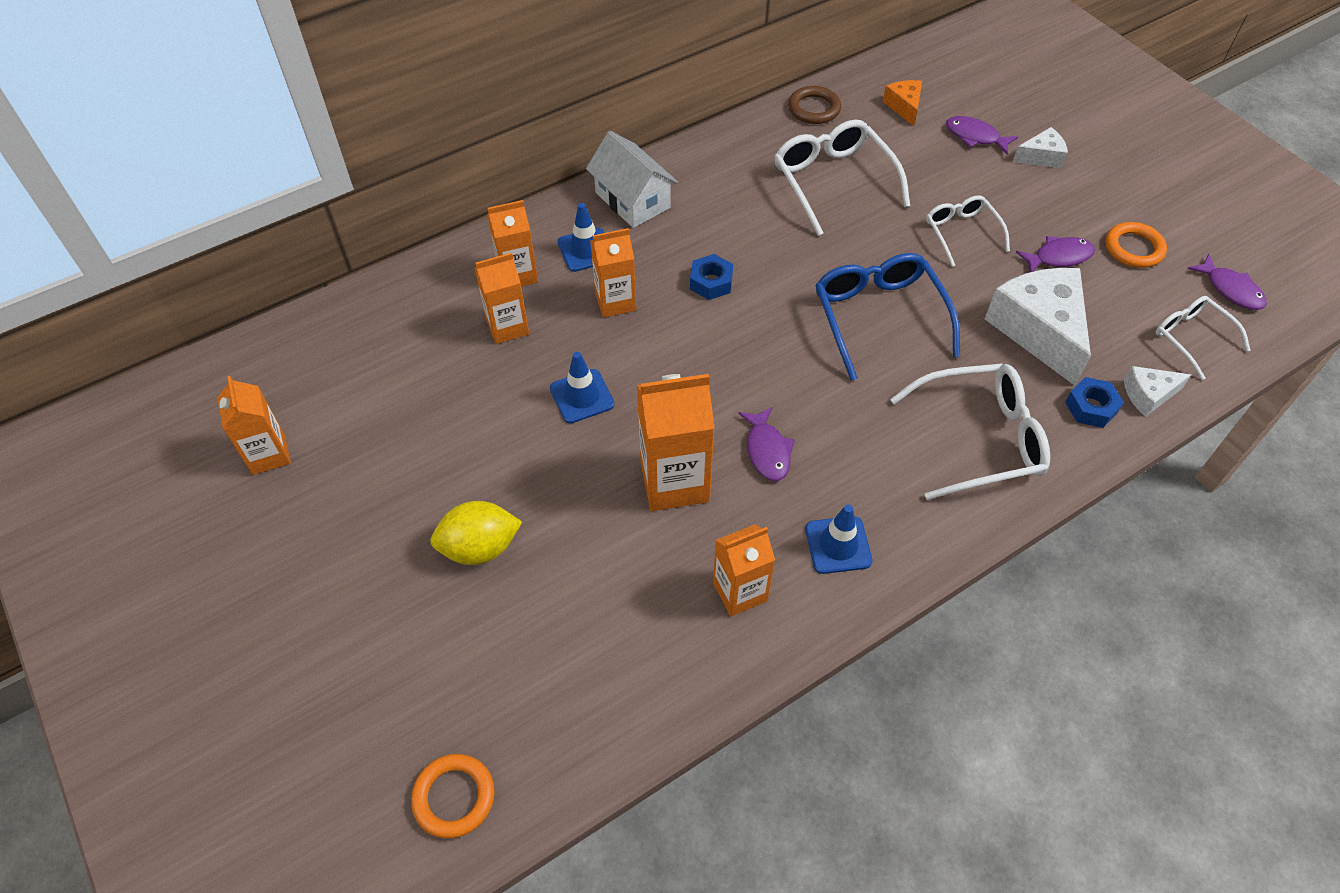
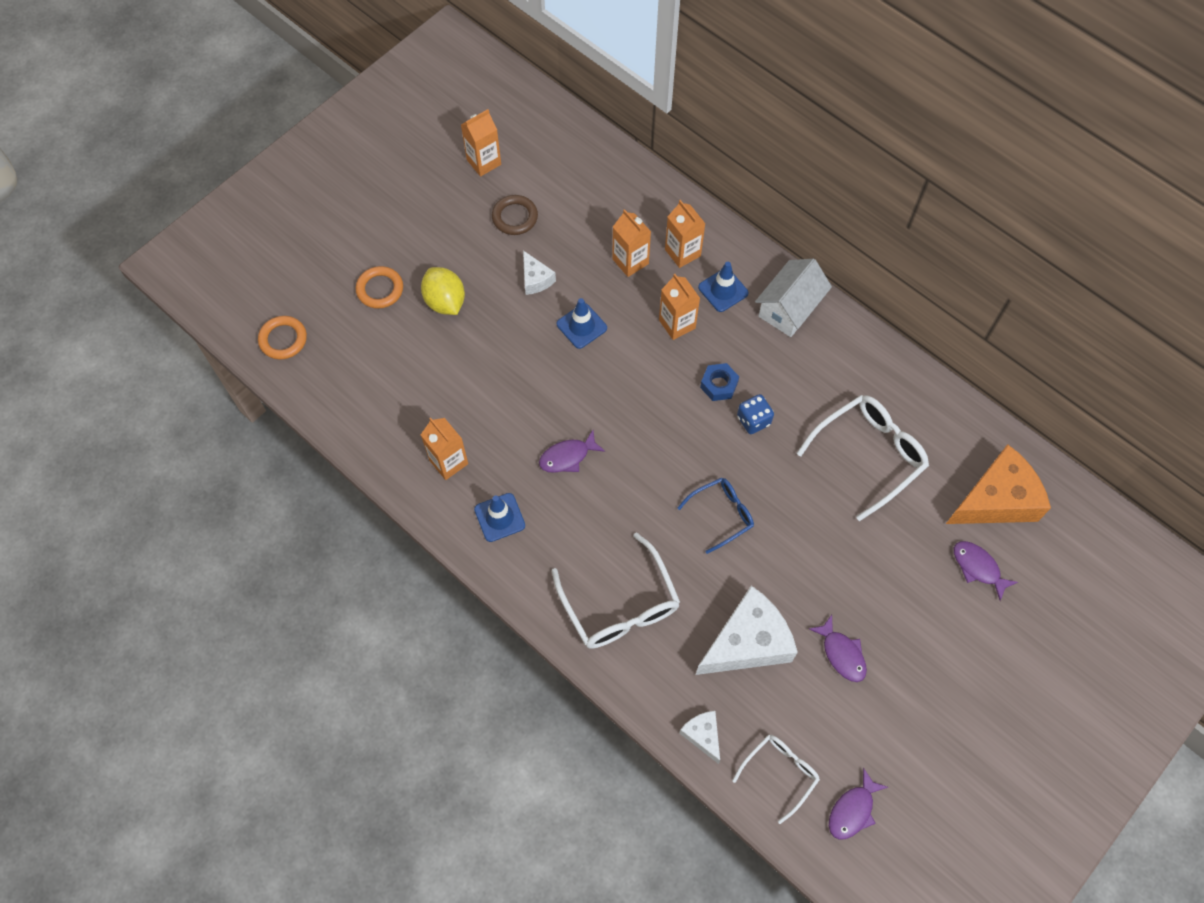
camera: 75 degrees right, 10 degrees up
(674, 481) = (525, 402): orange carton -> none
(766, 263) = (753, 420): none -> blue dice
(814, 109) = (960, 423): brown ring -> brown ring (515, 217)
(879, 317) = (721, 514): blue glasses -> blue glasses, size x0.60
(904, 107) = (995, 499): orange cheese -> orange cheese, size x2.05
(961, 233) = (843, 568): white glasses -> none
(975, 137) = (978, 568): purple fish -> purple fish turned 60 degrees counterclockwise
(1041, 157) = (972, 630): white cheese -> white cheese (535, 279)
(1091, 407) = (676, 688): blue nut -> none
(1133, 248) = (876, 720): orange ring -> orange ring (380, 289)

